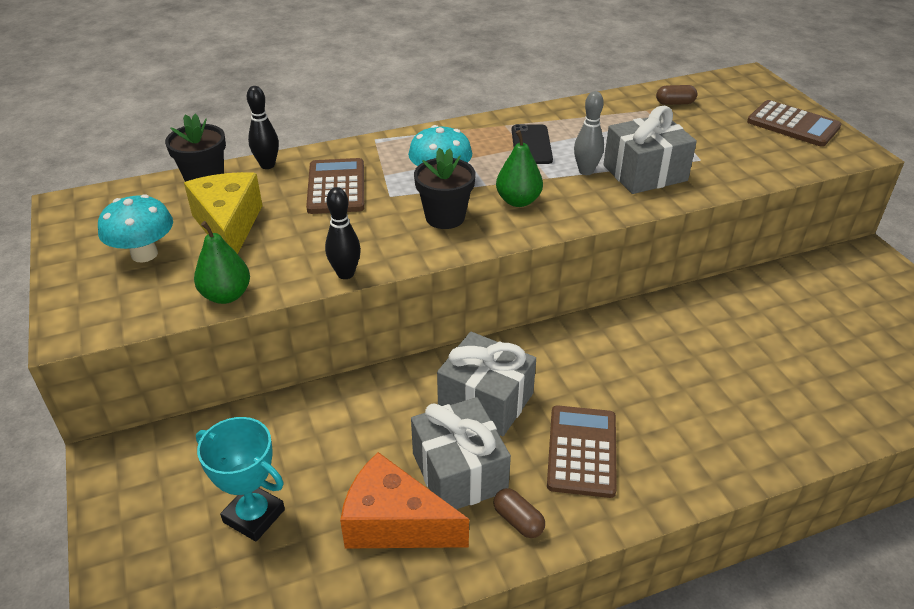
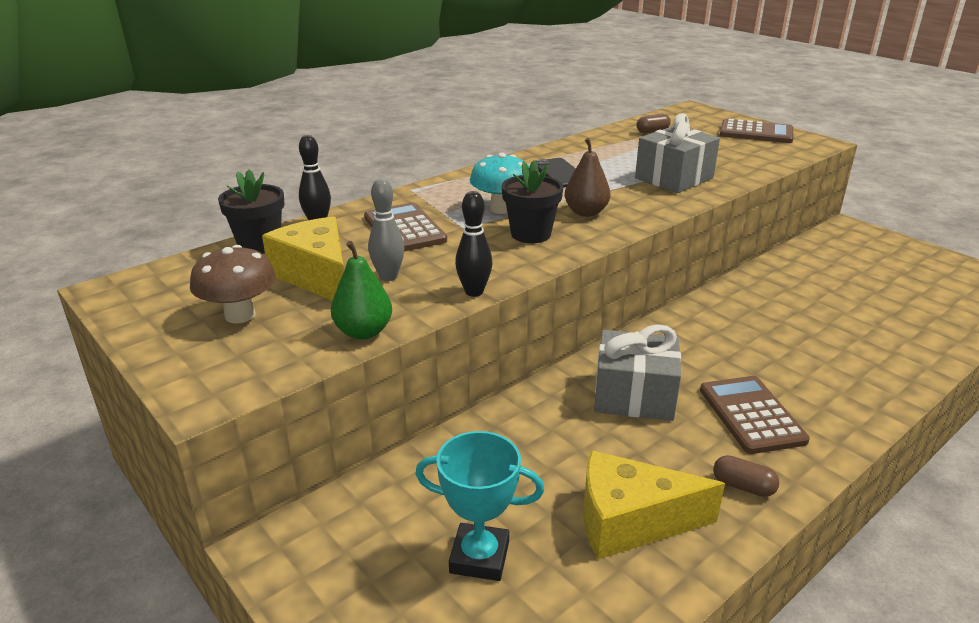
camera: 20 degrees left, 10 degrees down
(144, 254) = (240, 315): turquoise mushroom -> brown mushroom
(394, 523) = (630, 522): orange cheese -> yellow cheese
(459, 472) = (657, 460): grey gift -> none
(518, 201) = (586, 212): green pear -> brown pear
(586, 171) = (624, 184): grey bowling pin -> grey bowling pin (388, 277)

